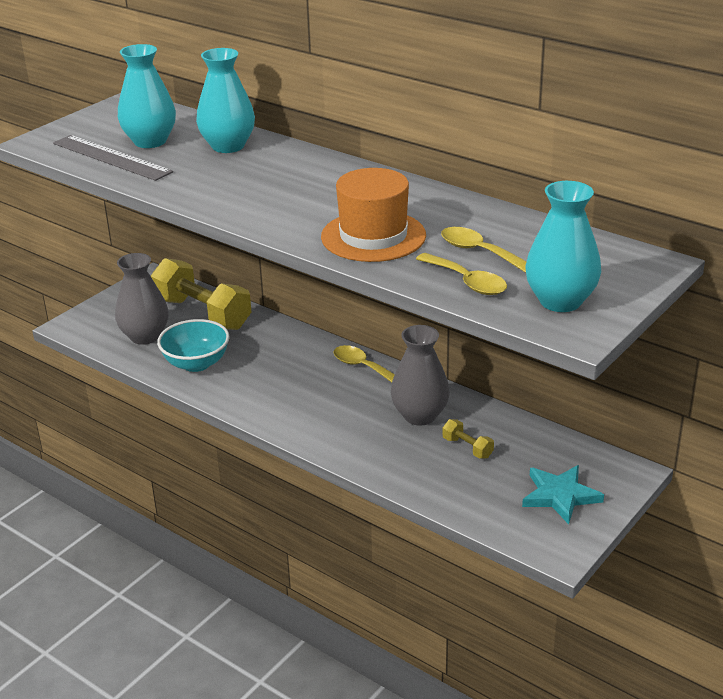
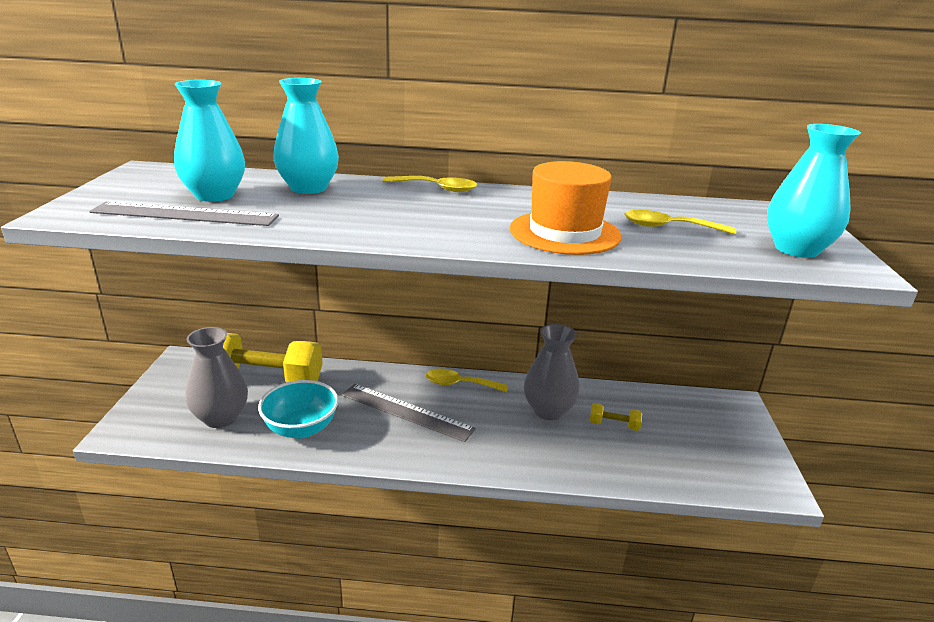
camera: 35 degrees left, 5 degrees down
(291, 376) = (406, 412): none -> grey ruler
(467, 282) = (705, 251): yellow spoon -> yellow spoon (437, 188)
(560, 495) = (721, 440): turquoise star -> none

